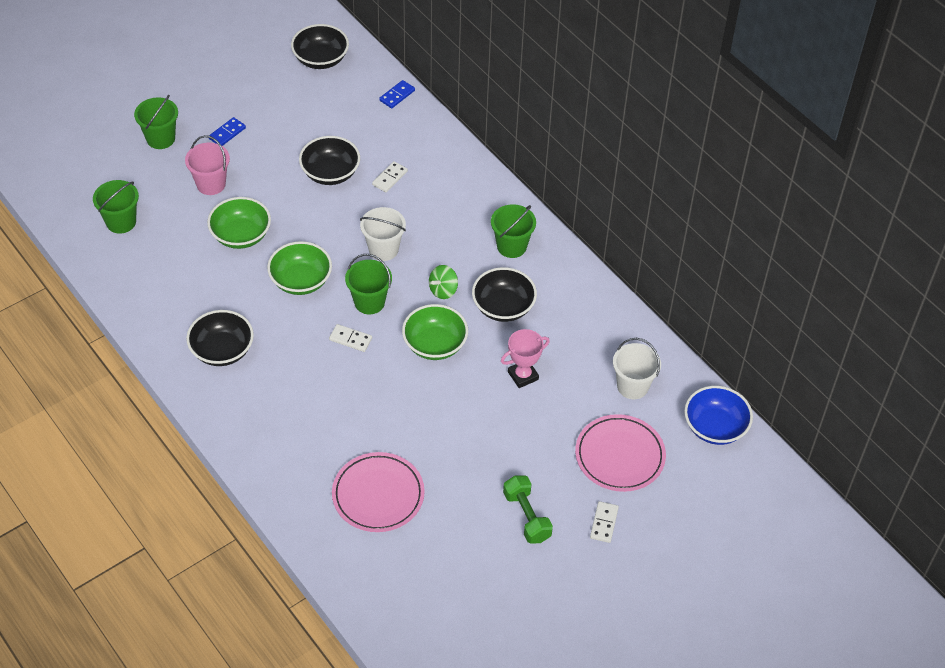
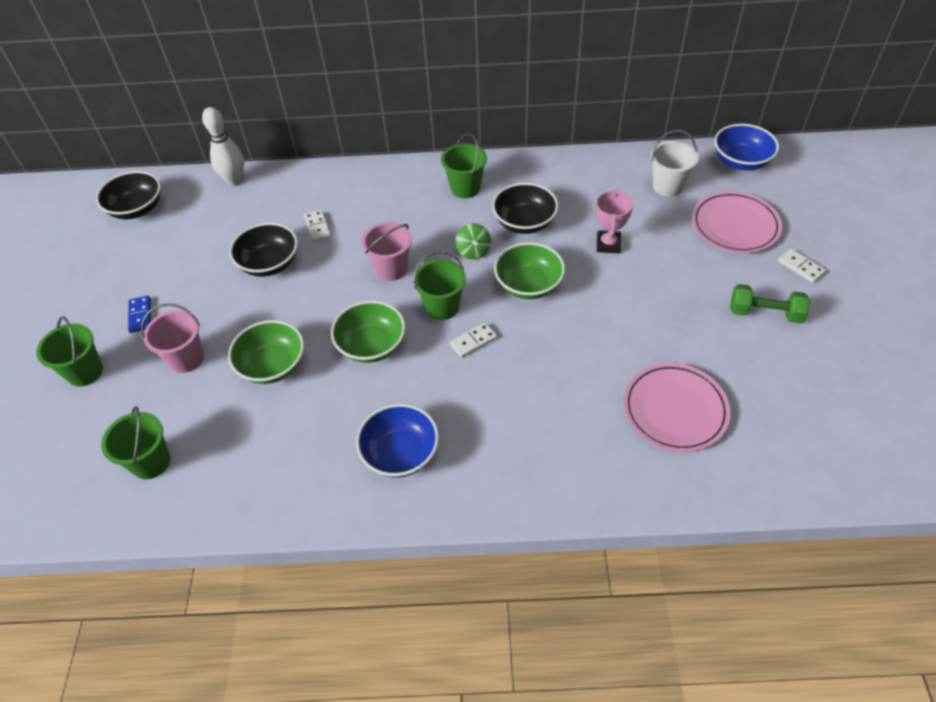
camera: 50 degrees left, 0 degrees up
(222, 350) = (400, 453): black bowl -> blue bowl
(383, 249) = (391, 269): white bucket -> pink bucket
(397, 95) = (235, 181): blue domino -> white bowling pin

